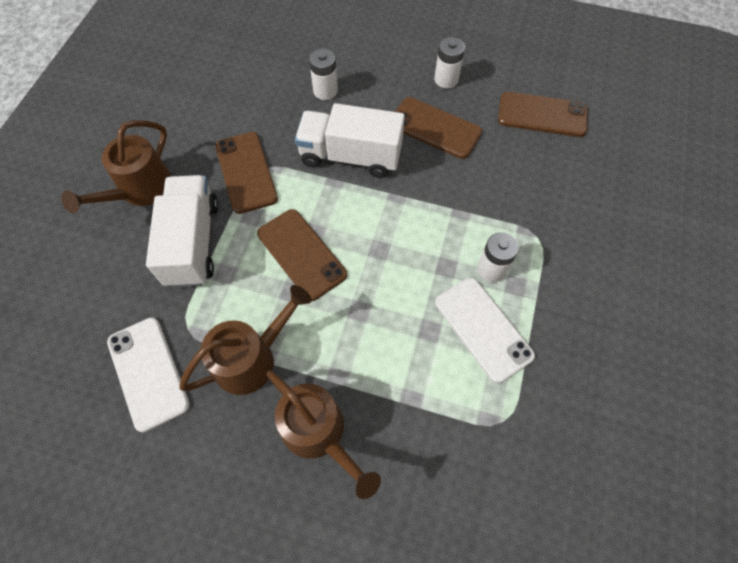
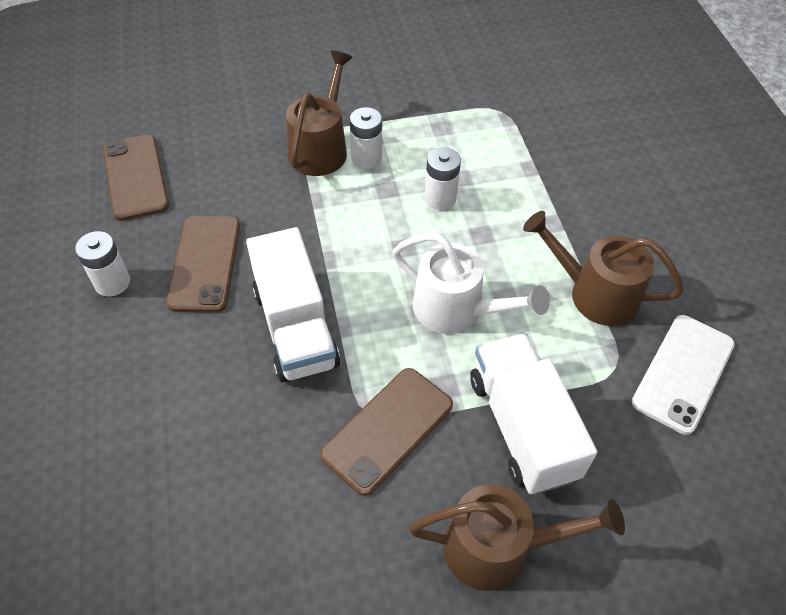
camera: 120 degrees left, 10 degrees down
(193, 243) = (522, 427): white truck -> white truck turned 105 degrees clockwise
(301, 254) = (457, 310): brown phone -> white watering can
(319, 433) = (610, 213): brown watering can -> brown watering can (321, 147)
(325, 91) = (195, 410): white battery -> white battery (440, 198)
(483, 328) = (431, 145): white phone -> none

